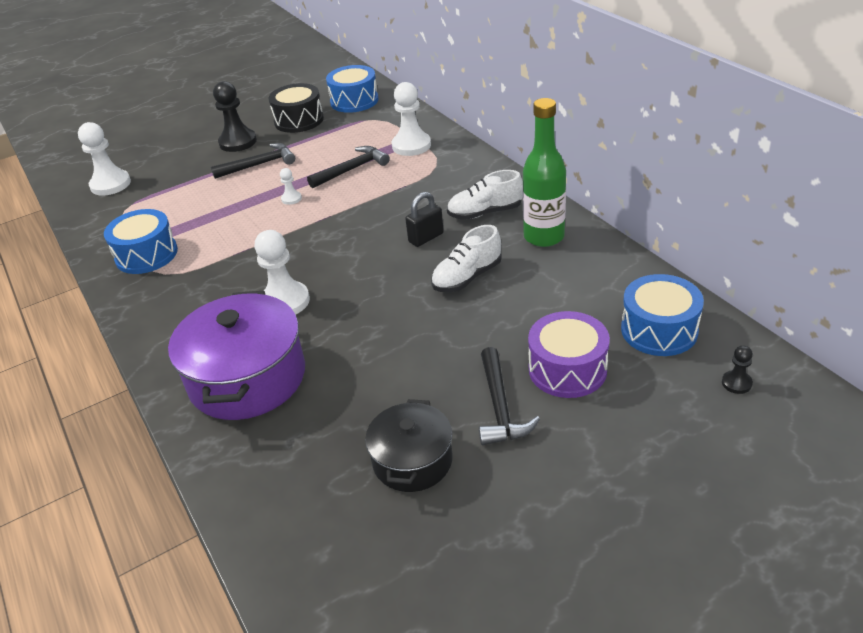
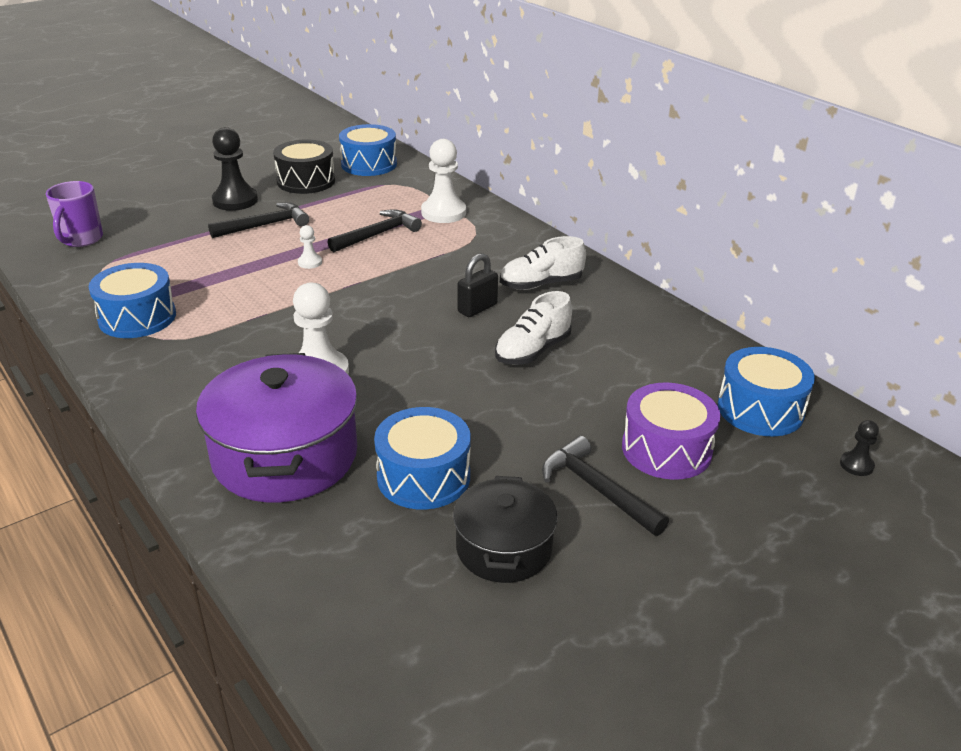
camera: 10 degrees left, 5 degrees down
(110, 184) = (81, 239): white pawn -> purple mug
(356, 396) = (423, 477): none -> blue drum
(500, 407) = (597, 489): black hammer -> black hammer turned 150 degrees clockwise
(544, 237) = (612, 311): green bottle -> none

